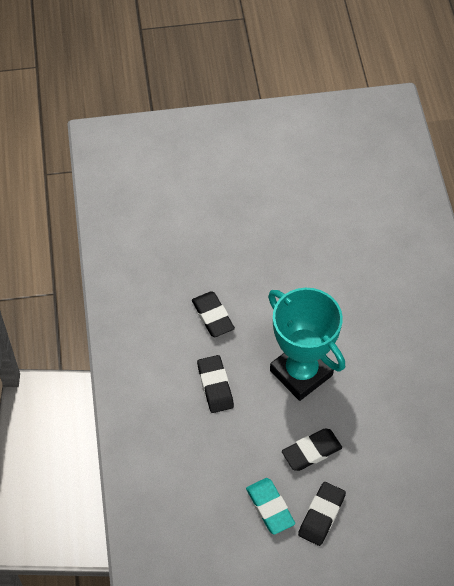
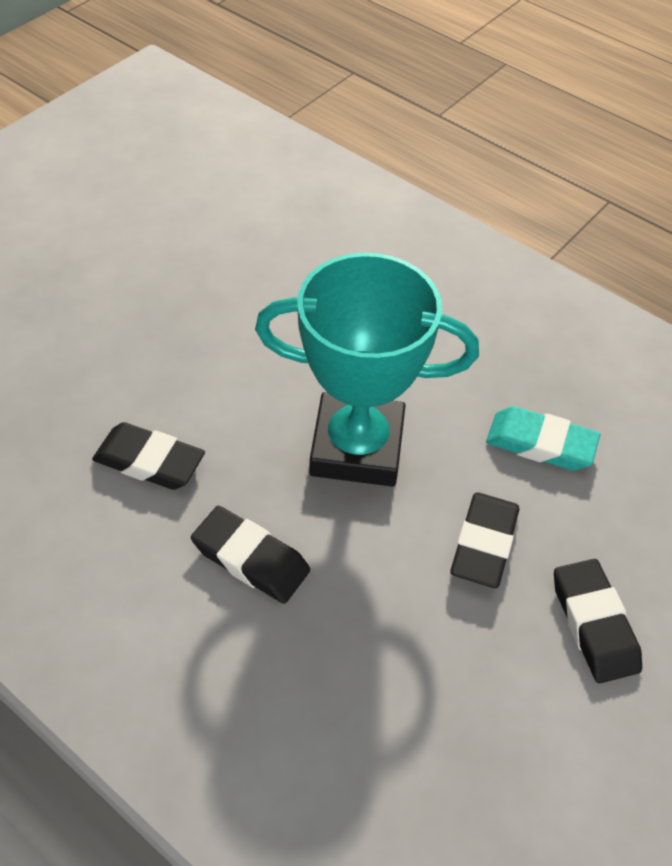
camera: 45 degrees left, 5 degrees down
(270, 507) = (515, 676): turquoise eraser -> turquoise eraser (540, 444)

